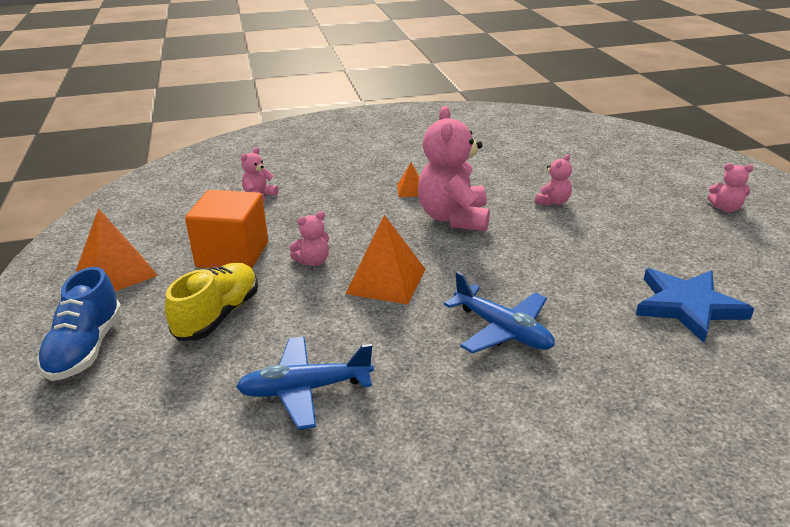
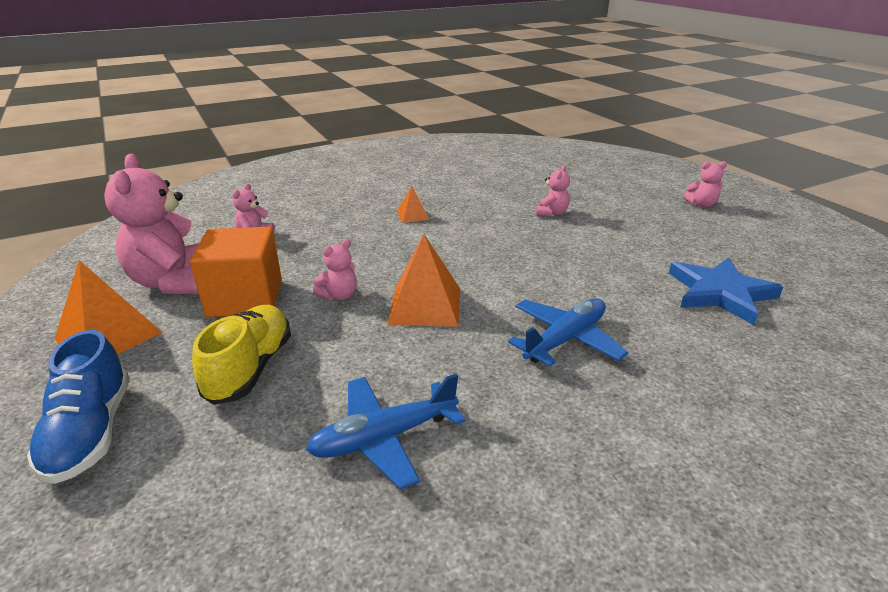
camera: 15 degrees left, 0 degrees up
(454, 218) = (466, 237): pink teddy bear -> pink teddy bear (175, 282)
(502, 330) = (565, 339): blue plane -> blue plane turned 75 degrees counterclockwise

